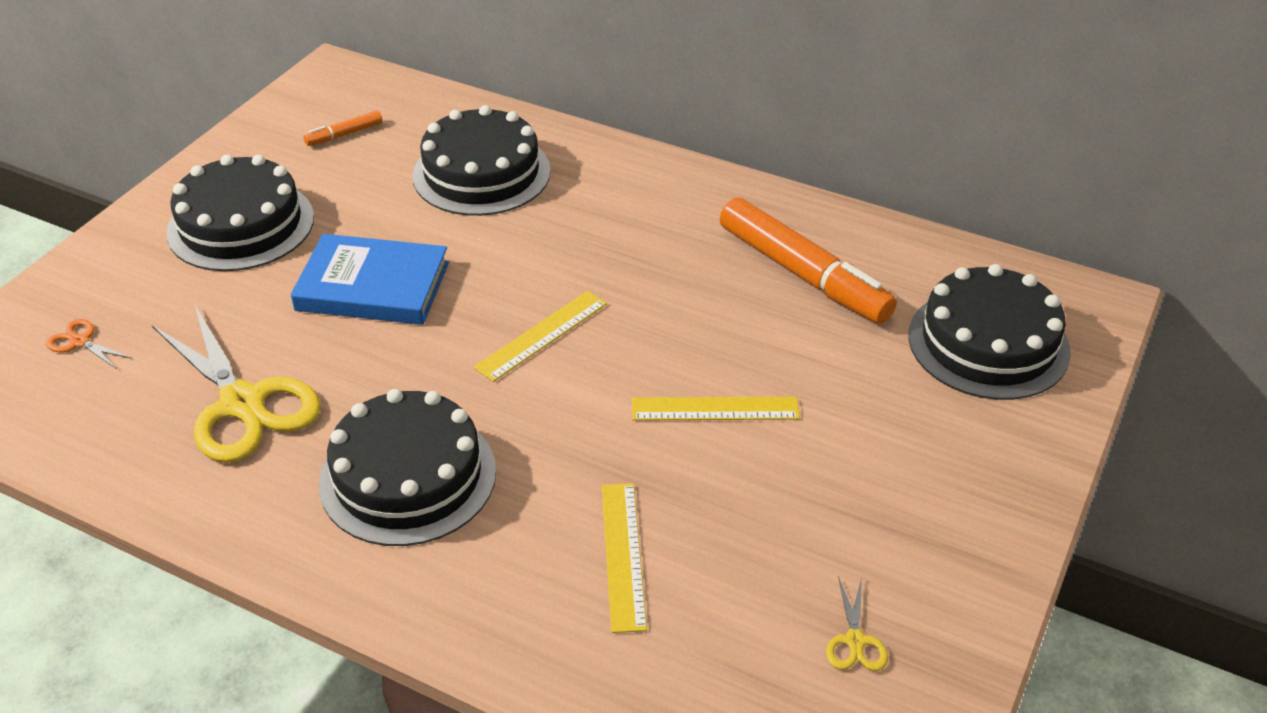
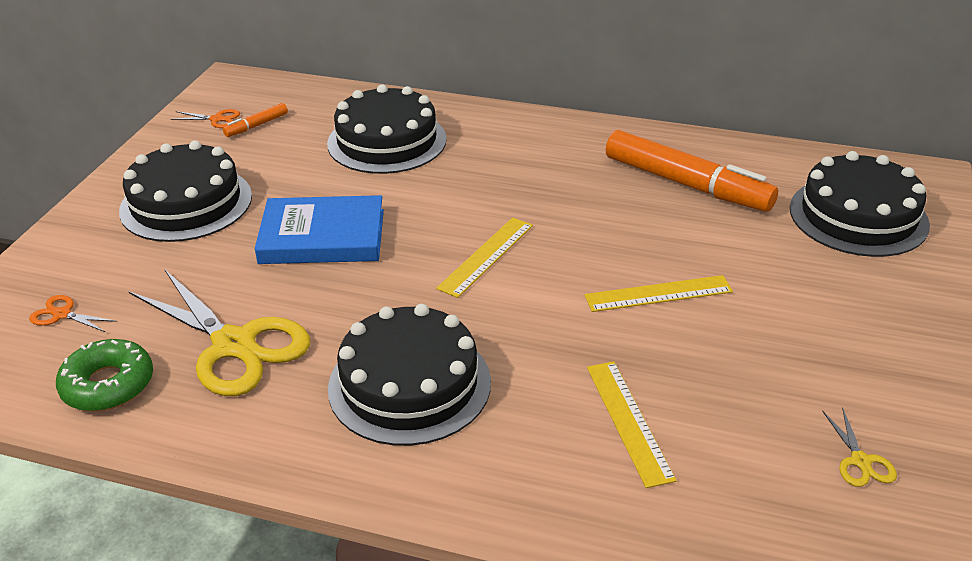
camera: 10 degrees left, 5 degrees down
(105, 430) = (108, 385): none -> green donut
(303, 121) = (217, 119): none -> orange scissors

